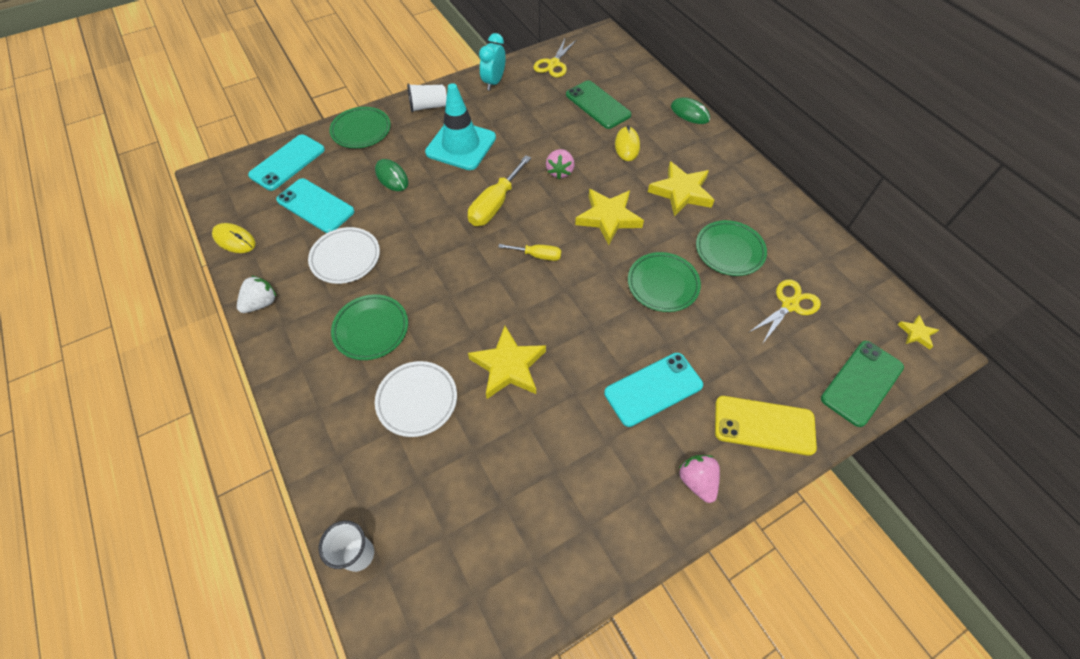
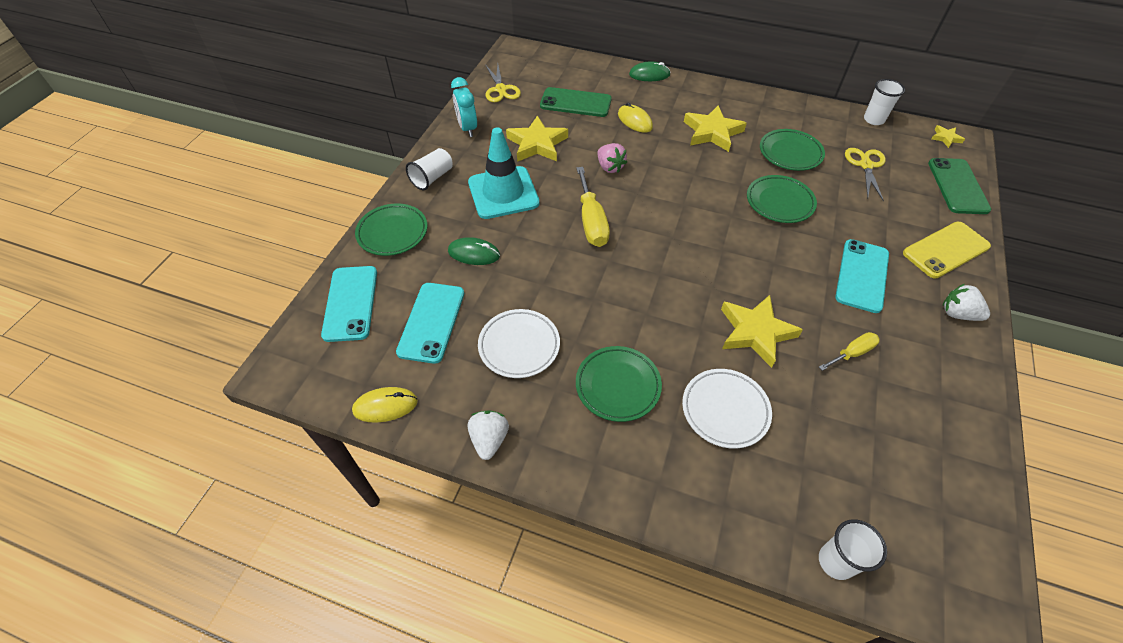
camera: 40 degrees left, 5 degrees down
(315, 206) = (431, 322): turquoise phone -> turquoise phone turned 75 degrees counterclockwise
(538, 255) = (672, 238): yellow screwdriver -> yellow screwdriver (852, 353)
(608, 218) = (687, 179): yellow star -> yellow star (537, 144)
(697, 481) = (958, 314): pink strawberry -> white strawberry
(859, 271) = (873, 119): none -> white cup

